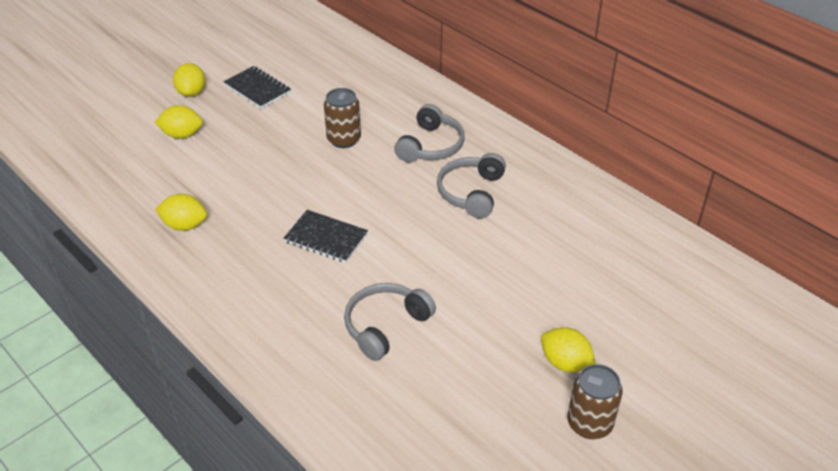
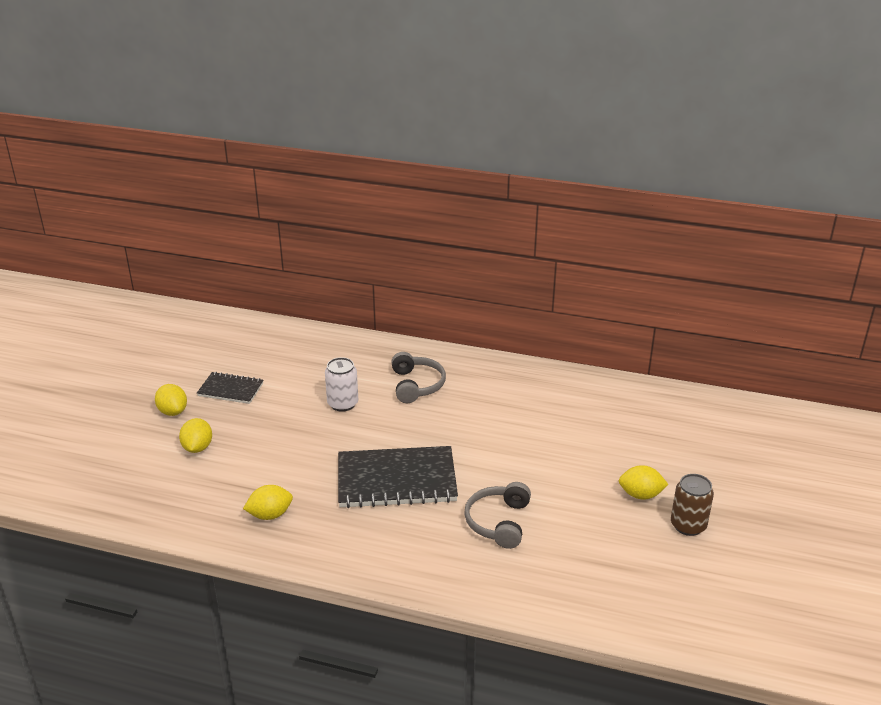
camera: 30 degrees left, 10 degrees down
(182, 135) = (197, 448): yellow lemon -> yellow lemon turned 60 degrees counterclockwise
(326, 238) = (396, 480): black notebook -> black notebook, size x1.84
(344, 139) = (342, 404): brown can -> white can
(471, 193) = (477, 408): grey headphones -> none

